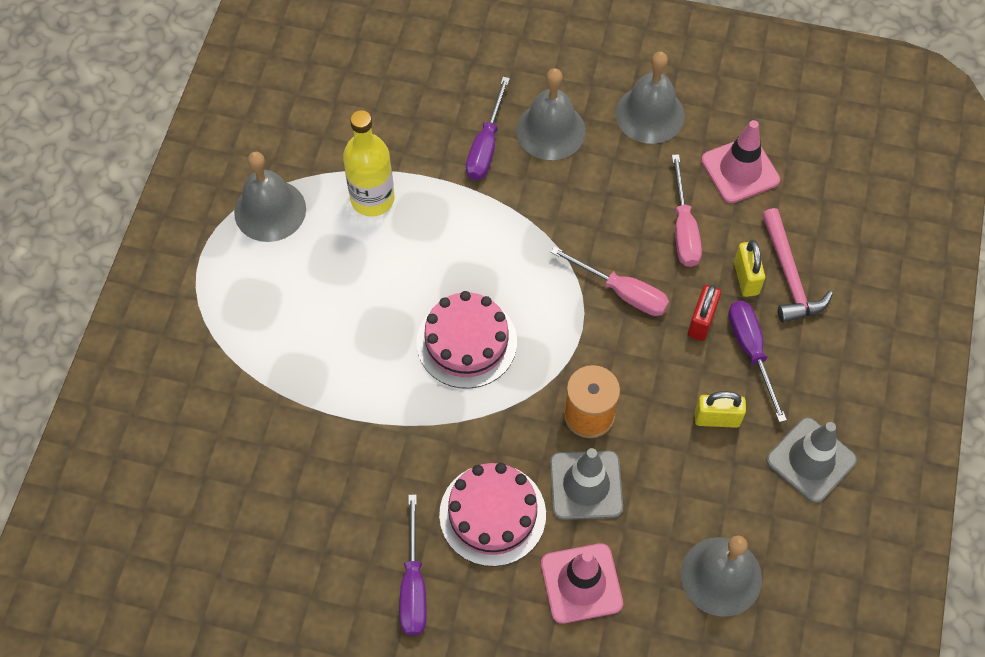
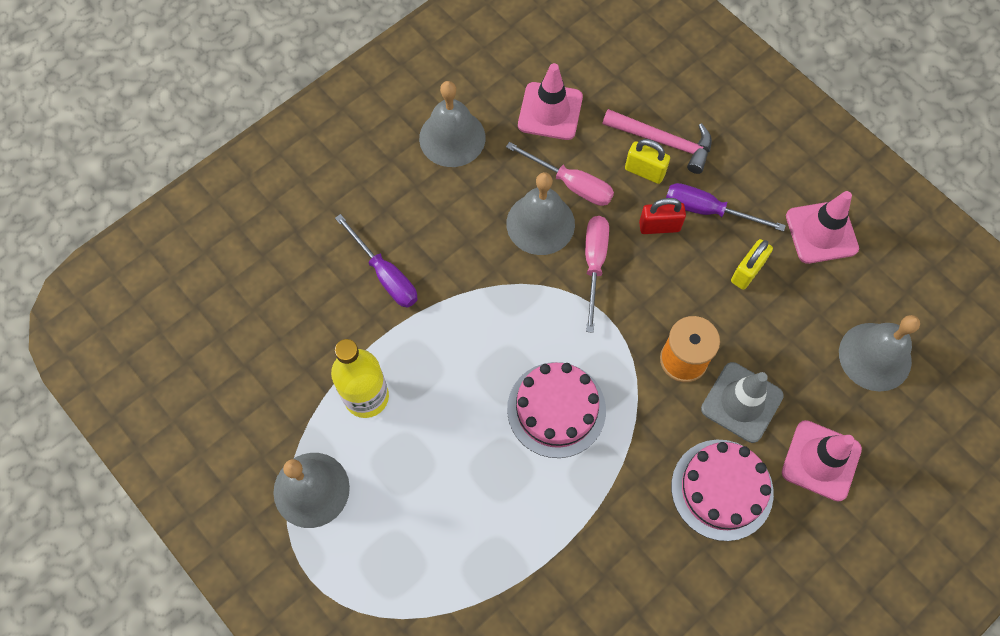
camera: 55 degrees left, 5 degrees up
(413, 584) = (744, 592): purple screwdriver -> none
(550, 130) = (409, 217): grey bell -> grey bell (540, 223)
(622, 292) = (594, 264): pink screwdriver -> pink screwdriver turned 60 degrees counterclockwise
(701, 321) = (659, 226): red padlock -> red padlock turned 60 degrees counterclockwise
(811, 460) = (821, 232): grey traffic cone -> pink traffic cone

